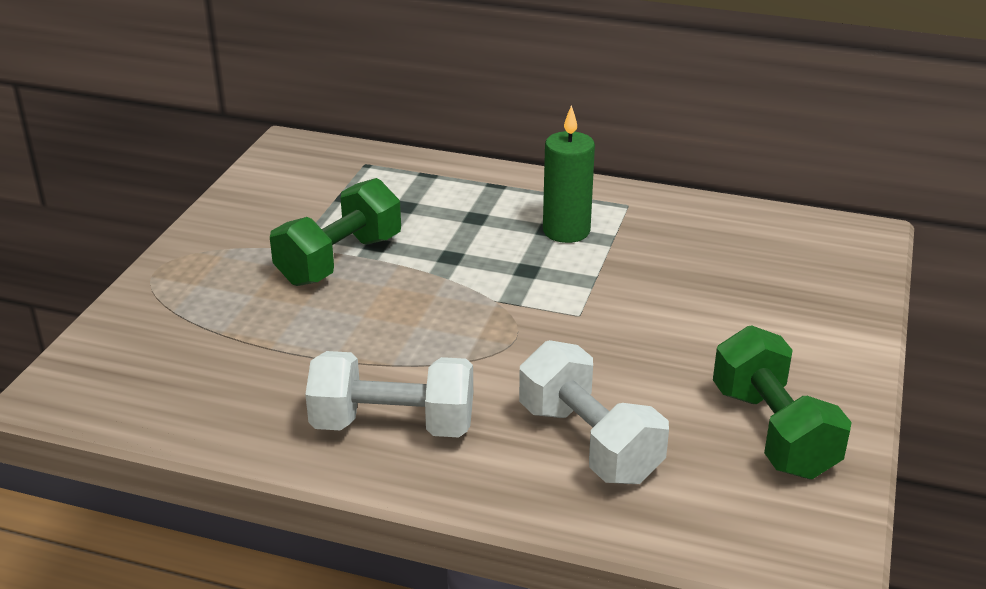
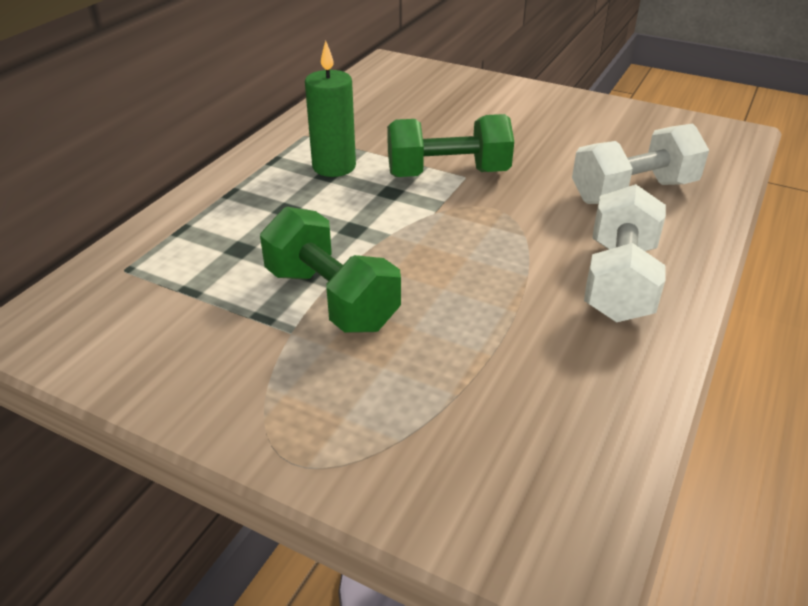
camera: 80 degrees left, 5 degrees up
(773, 432) = (615, 127): green dumbbell -> green dumbbell (448, 174)

